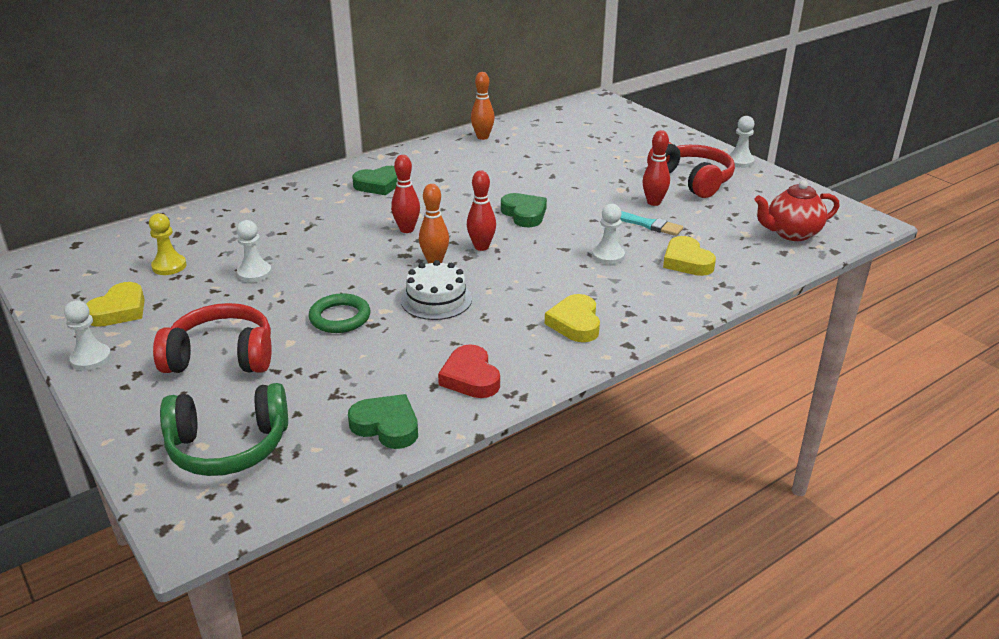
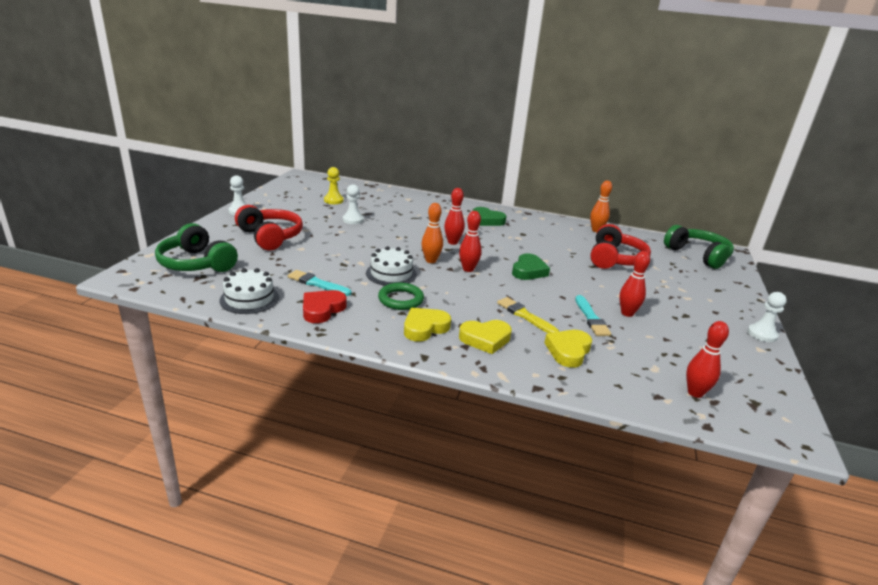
camera: 50 degrees right, 5 degrees down
(119, 310) = (284, 203): yellow heart -> yellow heart (485, 339)
(340, 317) = (339, 253): green ring -> green ring (401, 299)
(386, 426) = (249, 299): green heart -> white cake
(403, 361) = (317, 284): none -> turquoise brush
(590, 116) = (698, 255): none -> green headphones
(608, 256) = (525, 316): white pawn -> yellow brush
(692, 180) = (689, 320): red headphones -> red headphones (614, 259)
(791, 233) = (695, 393): red teapot -> red bowling pin

